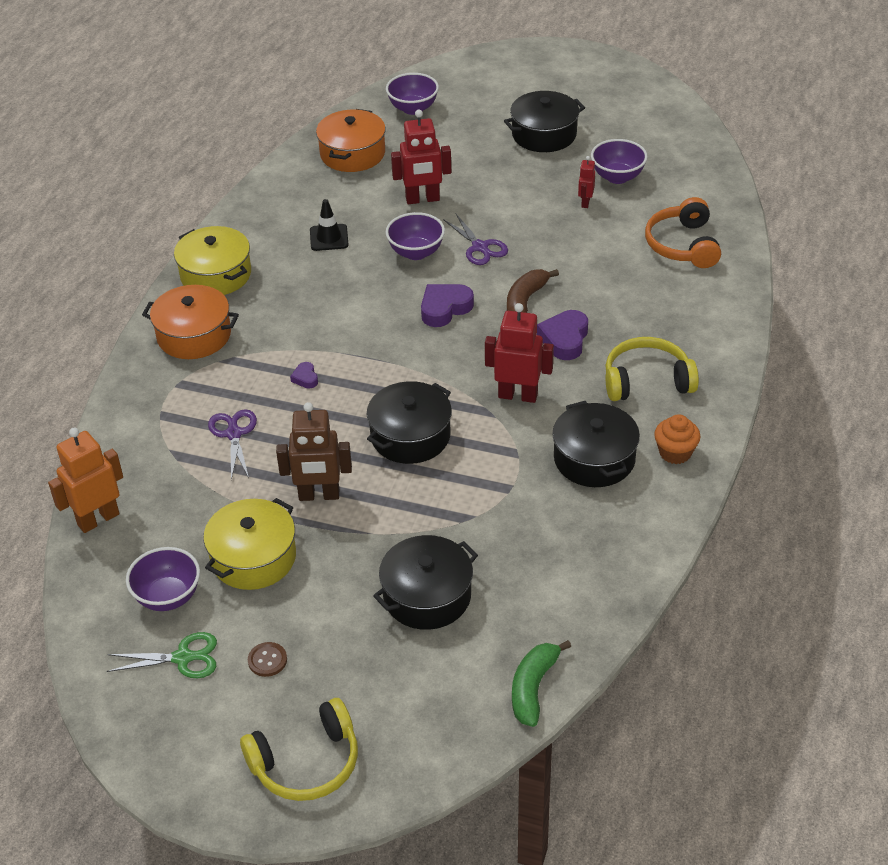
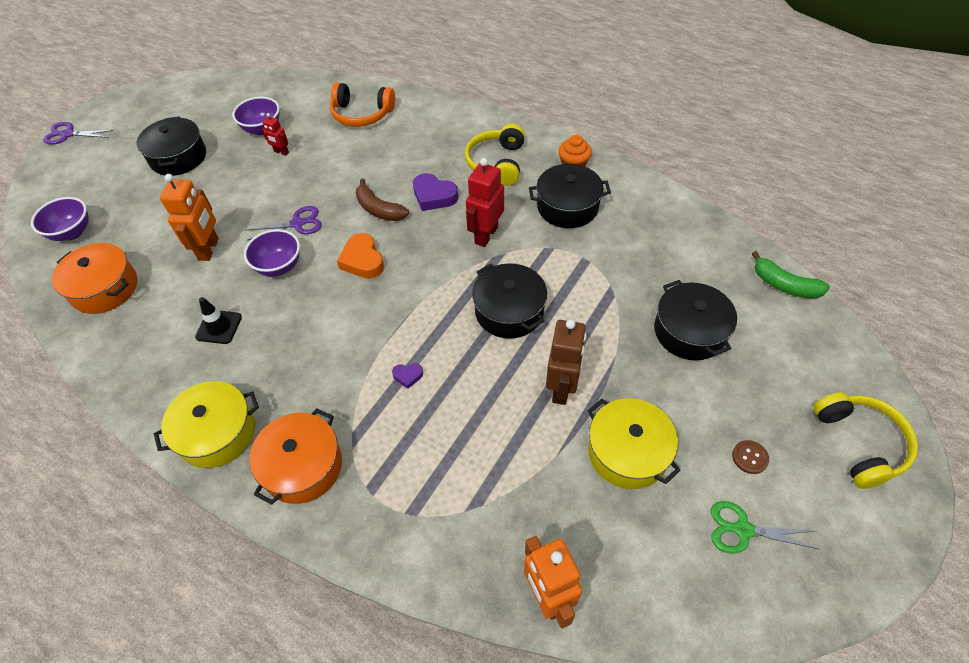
camera: 75 degrees left, 10 degrees up
(168, 597) = (666, 535): purple bowl -> none
(182, 658) = (743, 530): green scissors -> green scissors turned 90 degrees counterclockwise
(234, 434) = (462, 447): purple scissors -> purple scissors (68, 134)
(422, 199) = (209, 249): red robot -> orange robot
(444, 308) = (362, 260): purple heart -> orange heart

